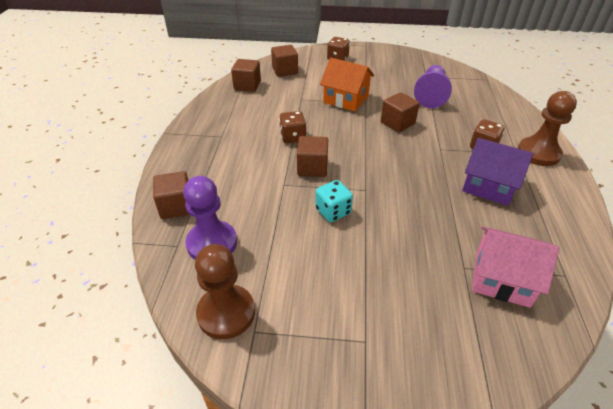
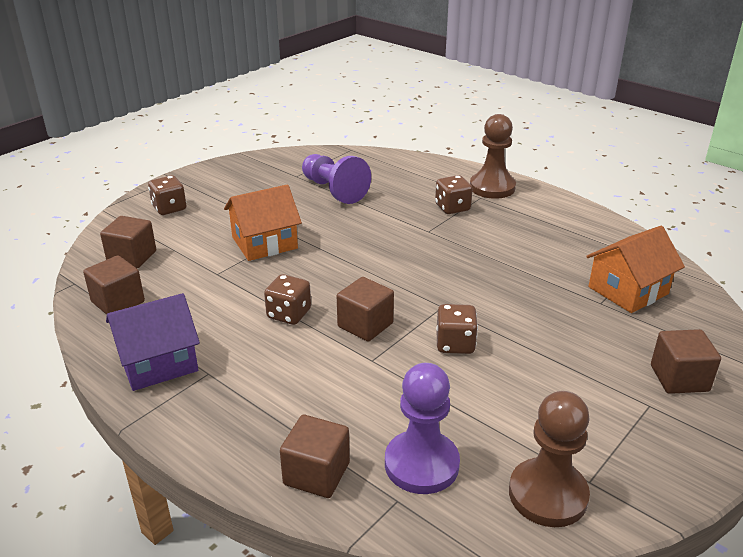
camera: 55 degrees left, 10 degrees down
(333, 211) = (455, 344): turquoise dice -> brown dice
(397, 123) = (355, 233): brown cube -> brown cube (679, 378)
(489, 185) = (509, 234): purple house -> purple house (158, 362)
(501, 279) = (628, 290): pink house -> orange house

